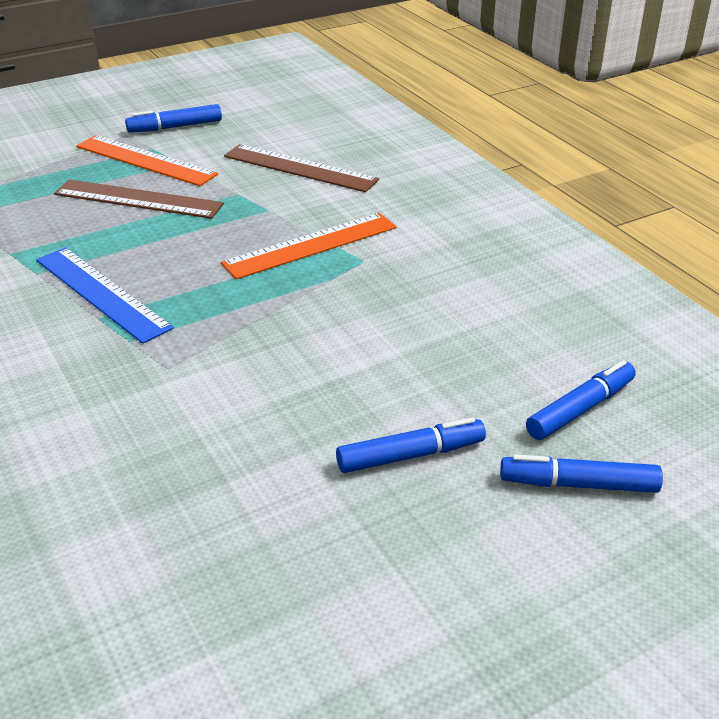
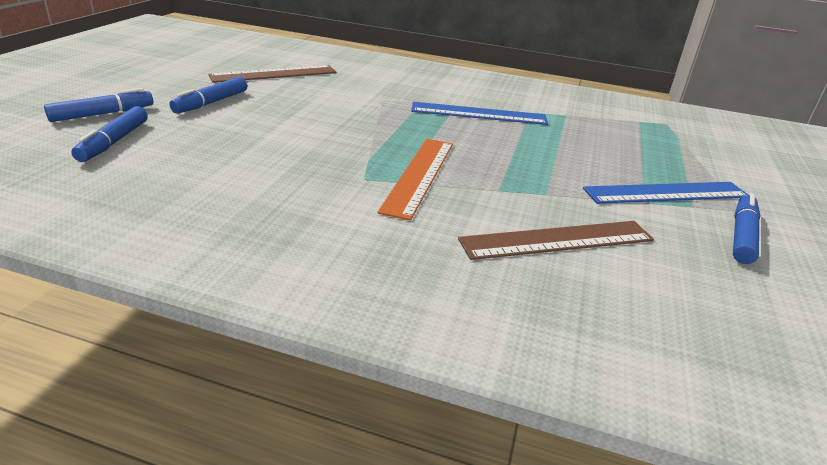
camera: 135 degrees right, 5 degrees down
(138, 199) = (591, 163): brown ruler -> brown ruler (274, 74)
(145, 160) = (666, 193): orange ruler -> blue ruler

